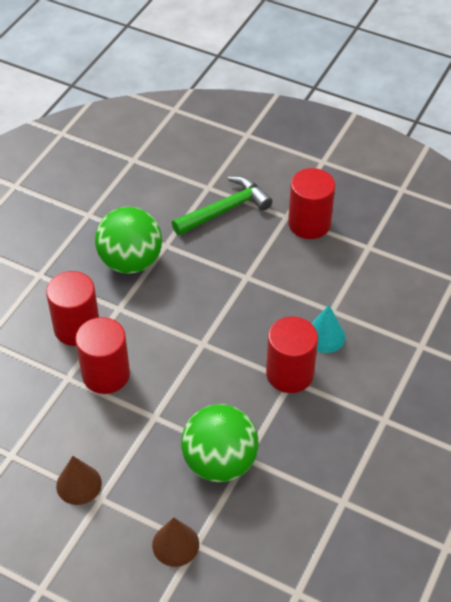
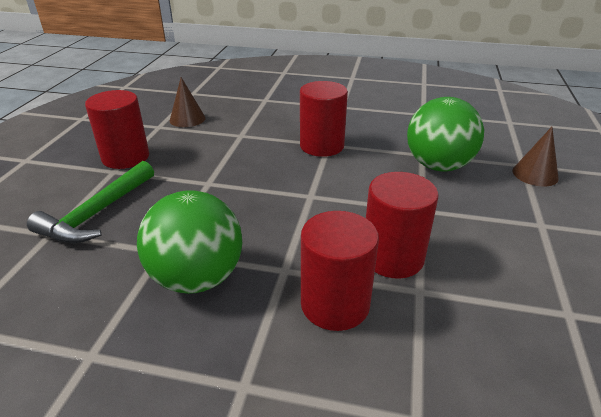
camera: 105 degrees left, 15 degrees down
(79, 484) = (543, 244): brown cone -> brown cone (187, 119)
(225, 210) = (97, 213): green hammer -> green hammer turned 105 degrees counterclockwise
(325, 336) = (272, 135): turquoise cone -> none

